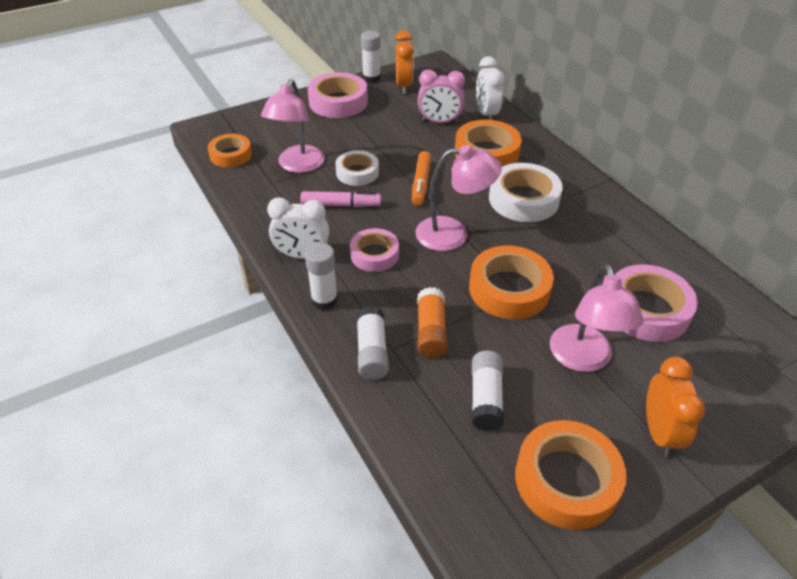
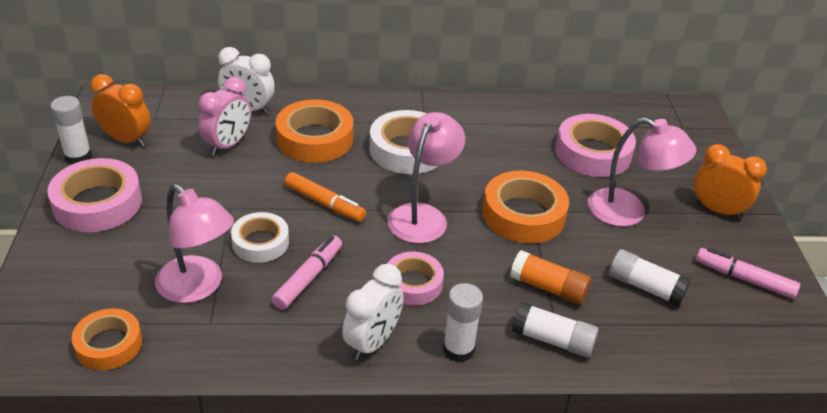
camera: 65 degrees left, 5 degrees down
(566, 480) = (744, 279): orange tape -> pink marker

